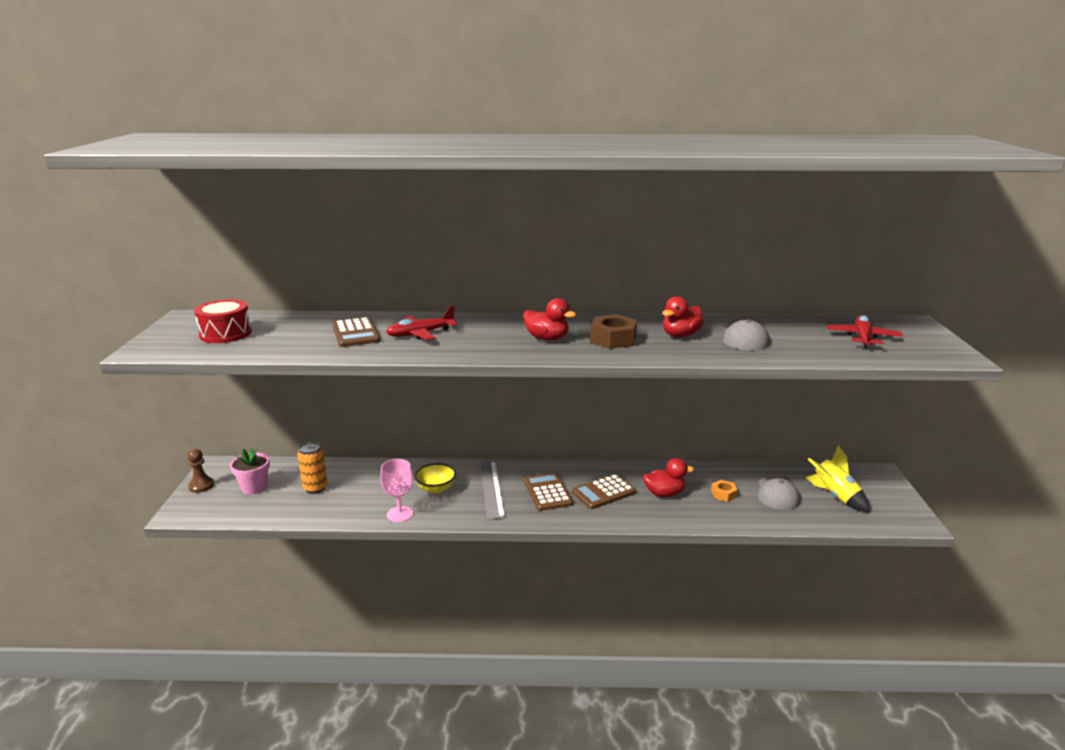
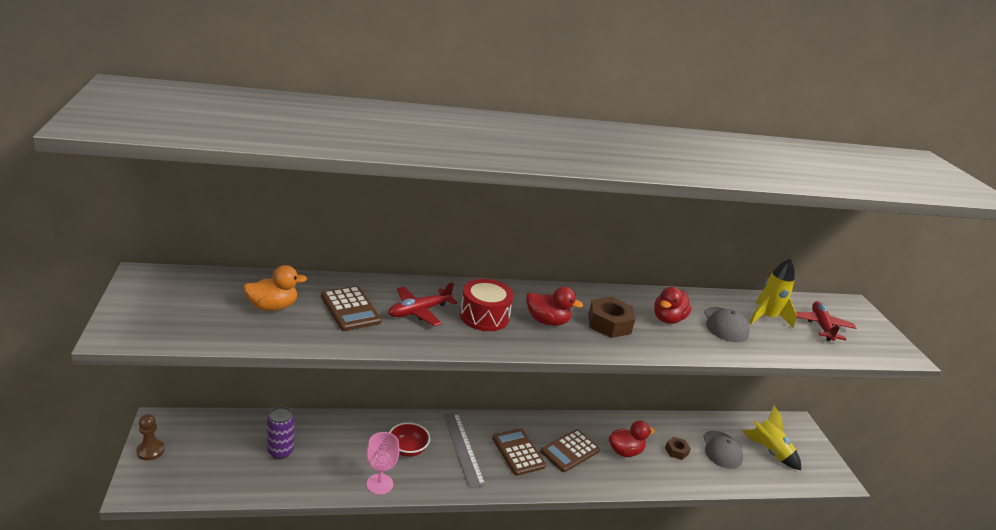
camera: 15 degrees left, 5 degrees up
(225, 334) = (204, 306): red drum -> red drum (484, 316)
(254, 487) = (212, 451): pink flower pot -> none
(285, 333) = (272, 307): none -> orange duck
(315, 488) = (280, 451): orange can -> purple can
(436, 488) = (407, 449): yellow bowl -> red bowl
(723, 494) = (676, 451): orange nut -> brown nut
(797, 333) = (766, 318): none -> yellow rocket

